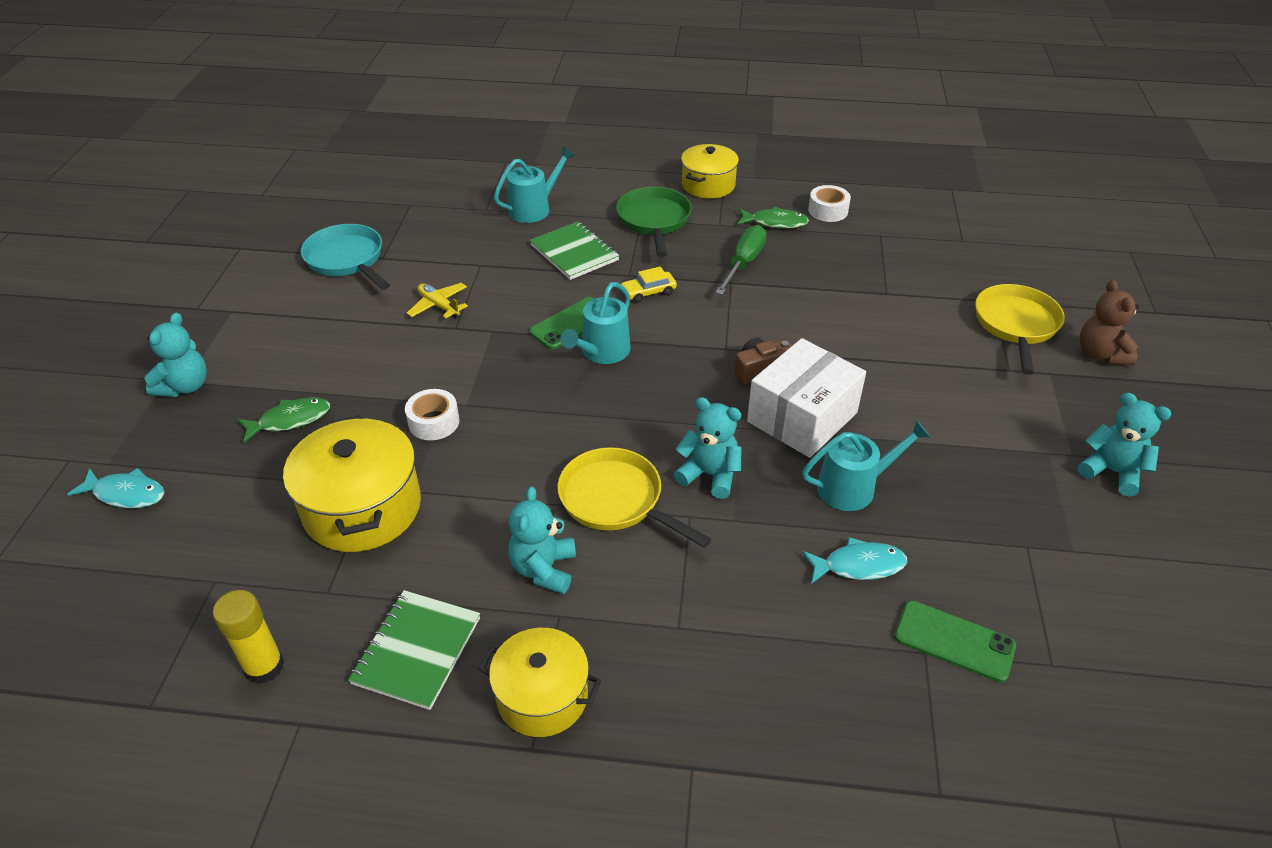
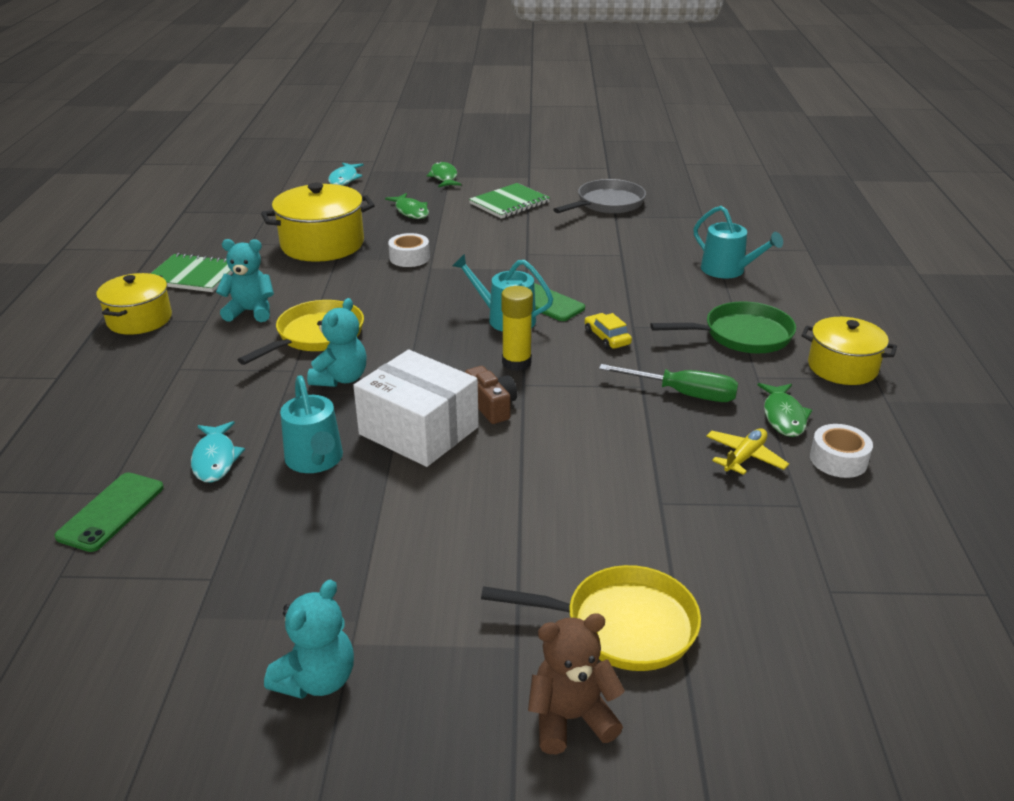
camera: 85 degrees right, 10 degrees down
(185, 386) = (444, 177): turquoise teddy bear -> green fish
(264, 667) = (198, 234): yellow glue stick -> yellow glue stick (516, 363)
(347, 259) = (607, 204): turquoise pan -> grey pan
(439, 306) = (555, 244): yellow plane -> yellow plane (744, 457)
(574, 253) = (659, 296): green notebook -> green notebook (509, 203)

